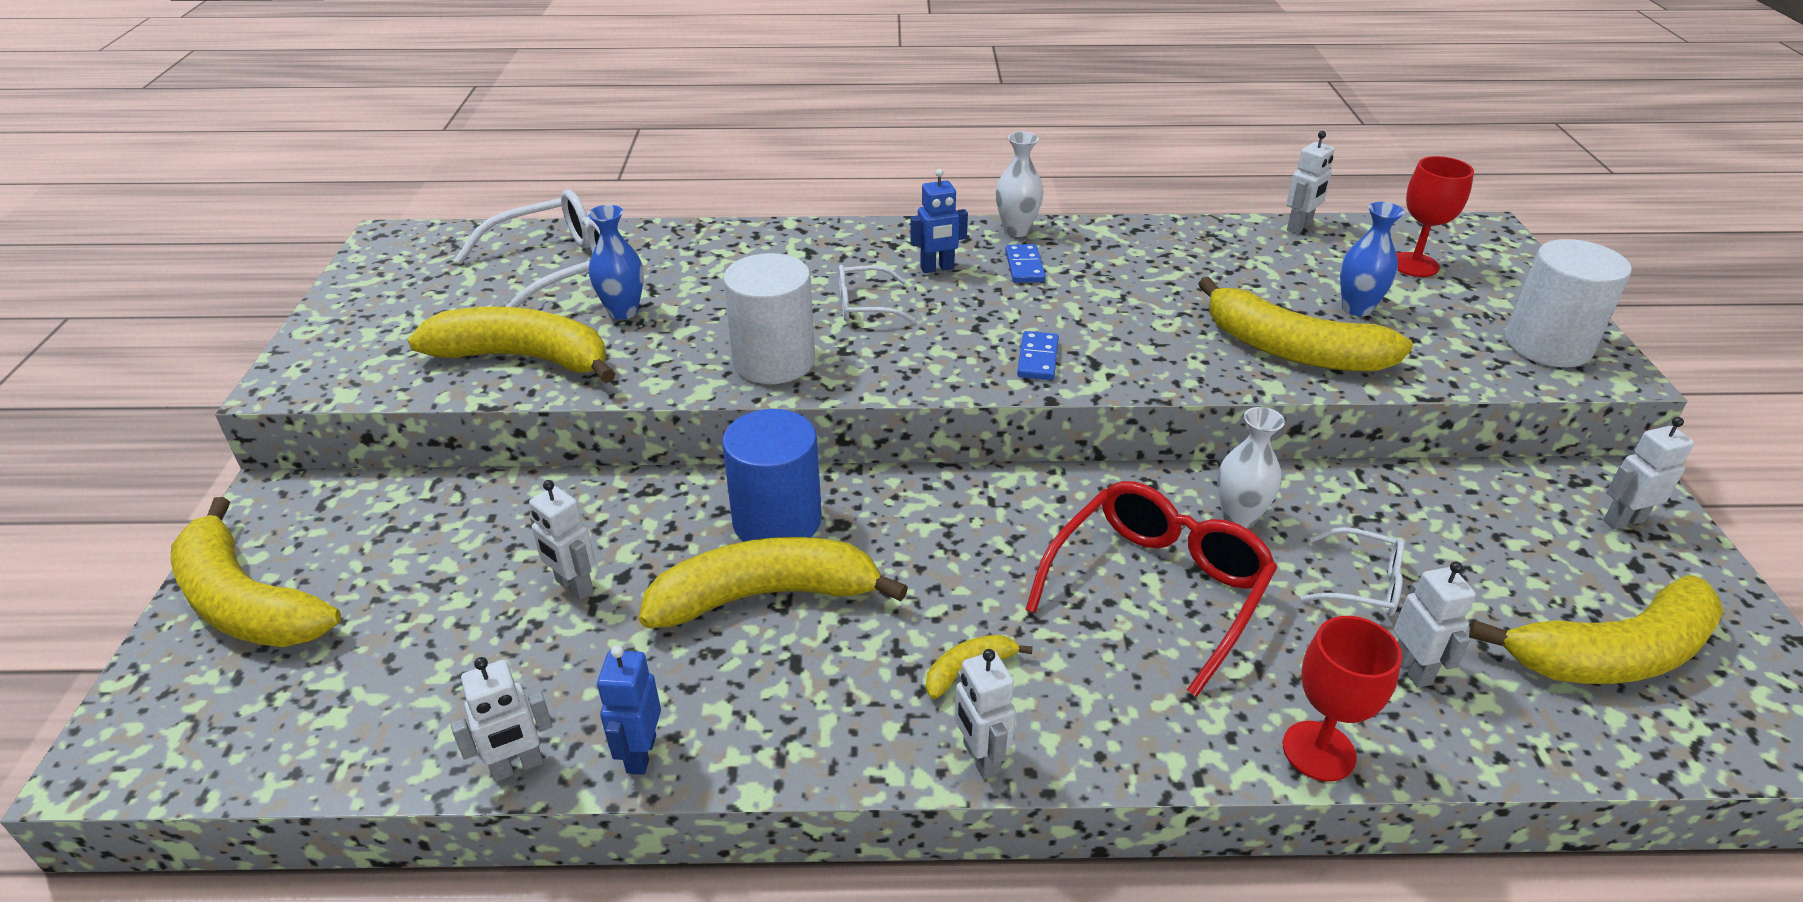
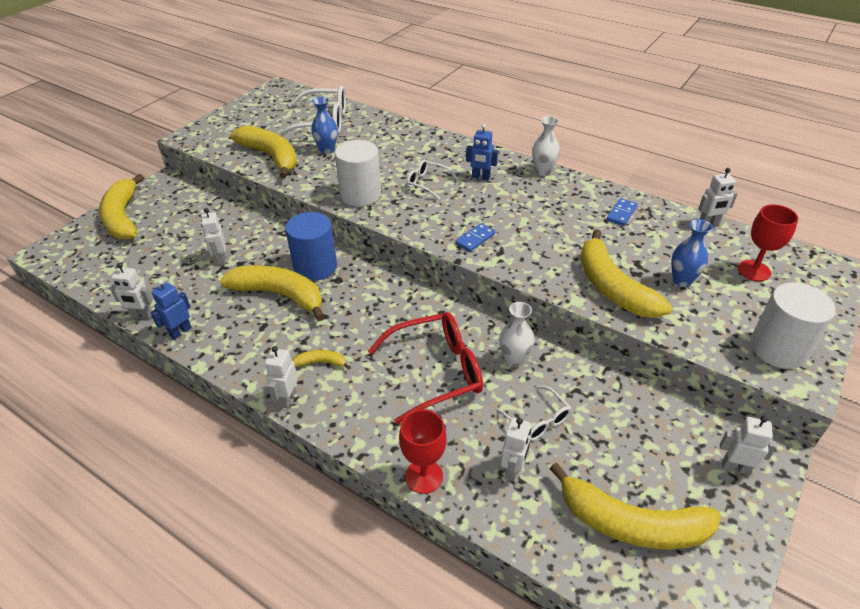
camera: 35 degrees right, 5 degrees up
(1024, 266) = (524, 191): blue domino -> blue domino (621, 213)

